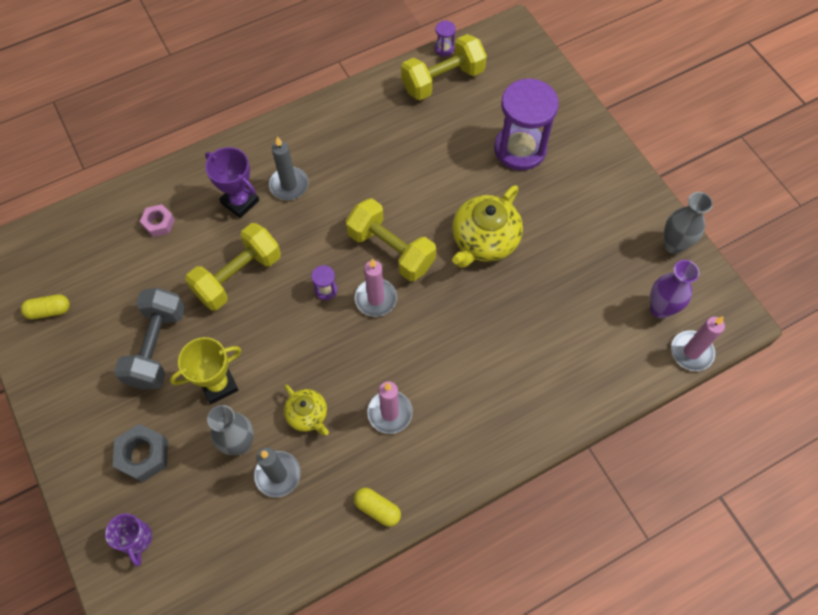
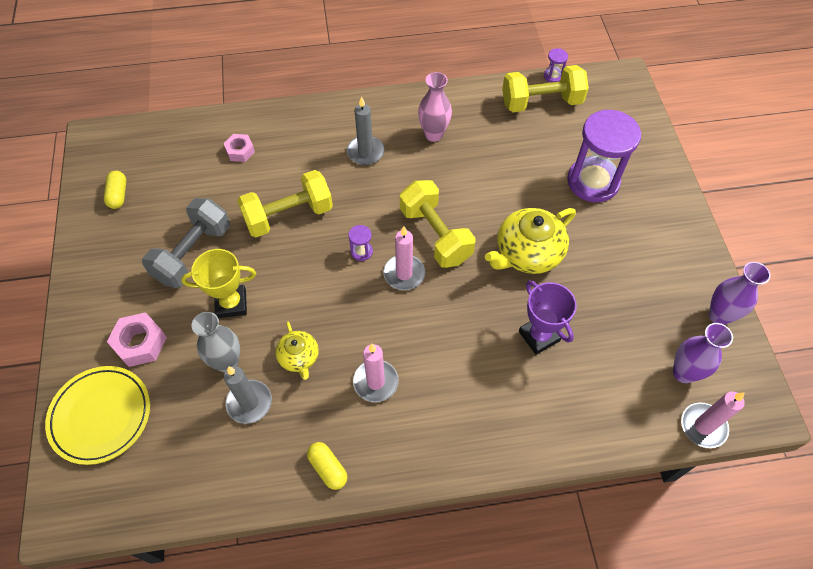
camera: 20 degrees right, 5 degrees down
(49, 311) = (118, 195): yellow capsule -> yellow capsule turned 75 degrees clockwise
(136, 539) = (101, 416): purple mug -> yellow plate
(143, 455) = (140, 343): grey nut -> pink nut
(240, 202) = (317, 153): purple trophy -> purple trophy (539, 336)
(350, 146) = (433, 134): none -> pink vase
(673, 245) = (719, 315): grey vase -> purple vase

